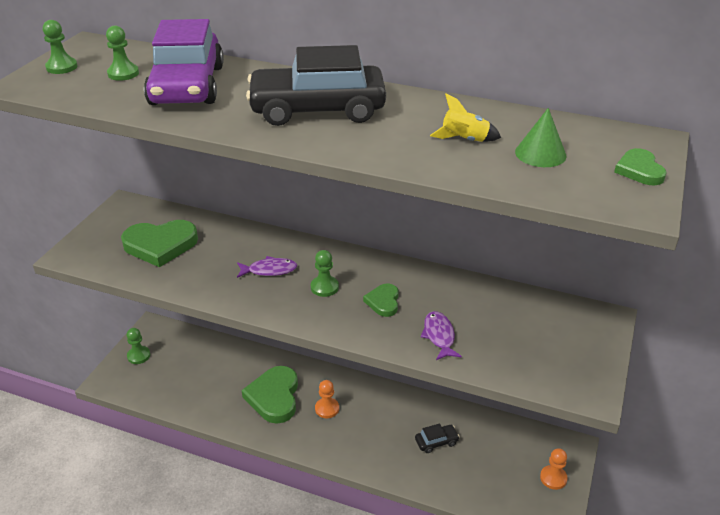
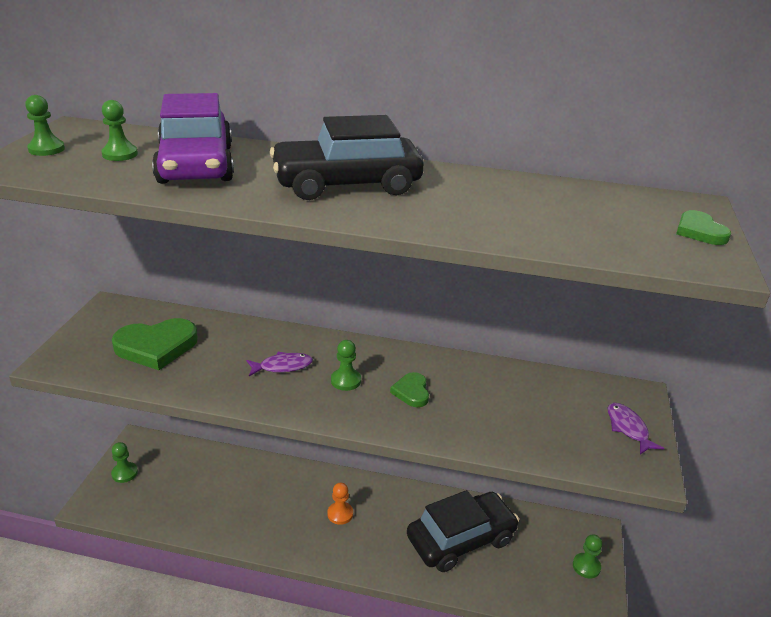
camera: 10 degrees left, 5 degrees down
(274, 397) = (281, 506): green heart -> none
(436, 442) = (461, 539): black car -> black car, size x2.43
(439, 336) = (478, 423): purple fish -> purple fish (628, 428)
(464, 140) = (513, 209): yellow rocket -> none
(540, 154) = (595, 219): green cone -> none
(553, 478) = (586, 566): orange pawn -> green pawn

